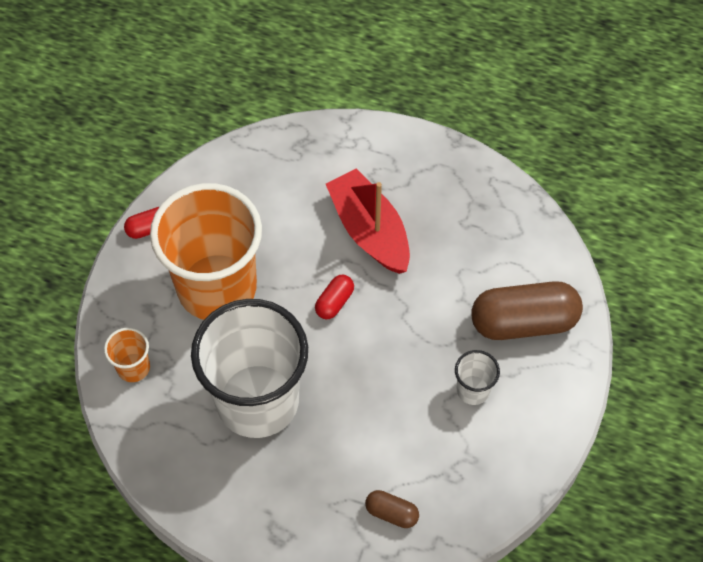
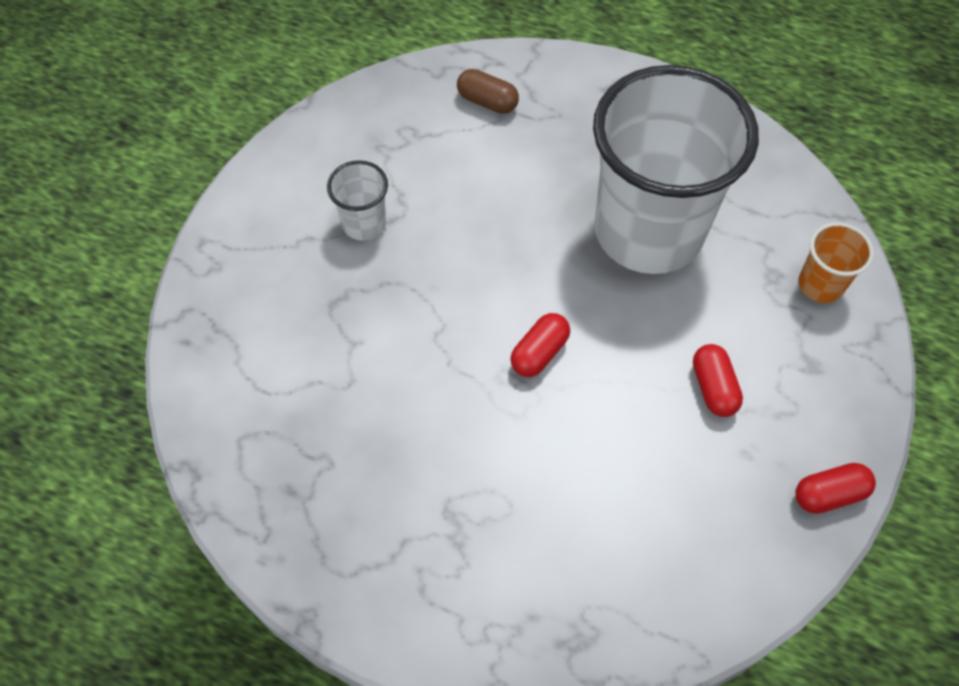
camera: 175 degrees left, 0 degrees up
(217, 288) = (713, 387): orange cup -> red capsule
(369, 231) = (477, 460): red boat -> none
(523, 322) = (274, 304): brown capsule -> none

